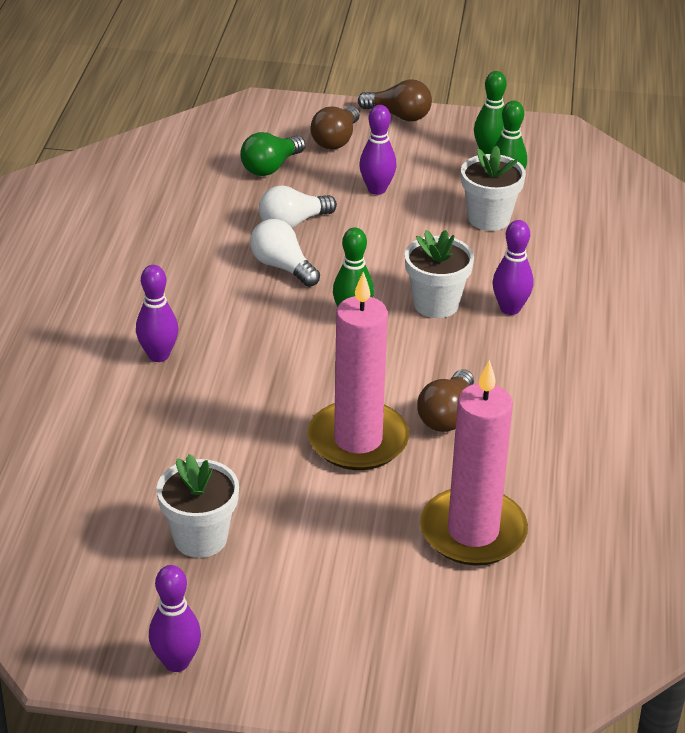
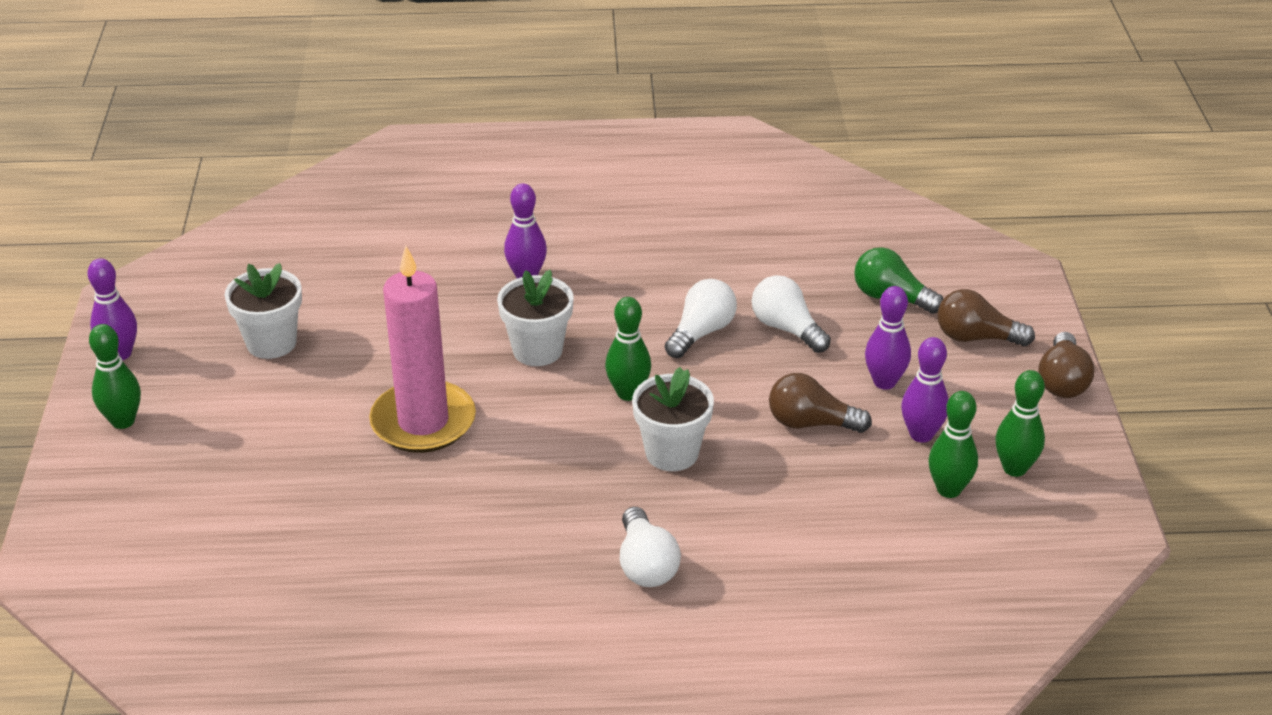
camera: 80 degrees right, 0 degrees up
(297, 658) = (123, 421): none -> green bowling pin
(447, 415) = (475, 481): brown light bulb -> brown light bulb (811, 423)
(473, 531) = (295, 517): pink candle -> none
(489, 218) = (865, 480): white flower pot -> white flower pot (537, 350)
(510, 309) = (683, 514): purple bowling pin -> purple bowling pin (921, 435)
(565, 335) = (646, 565): none -> white light bulb

